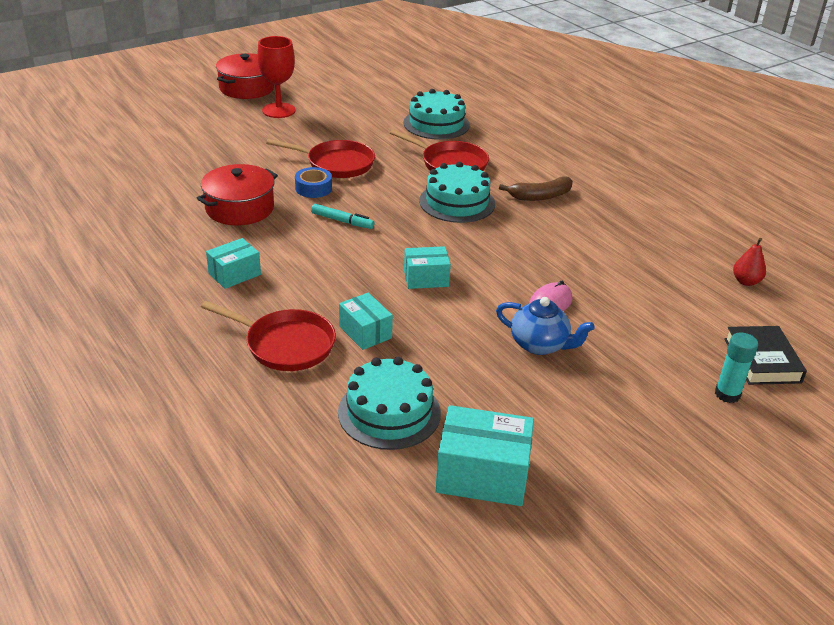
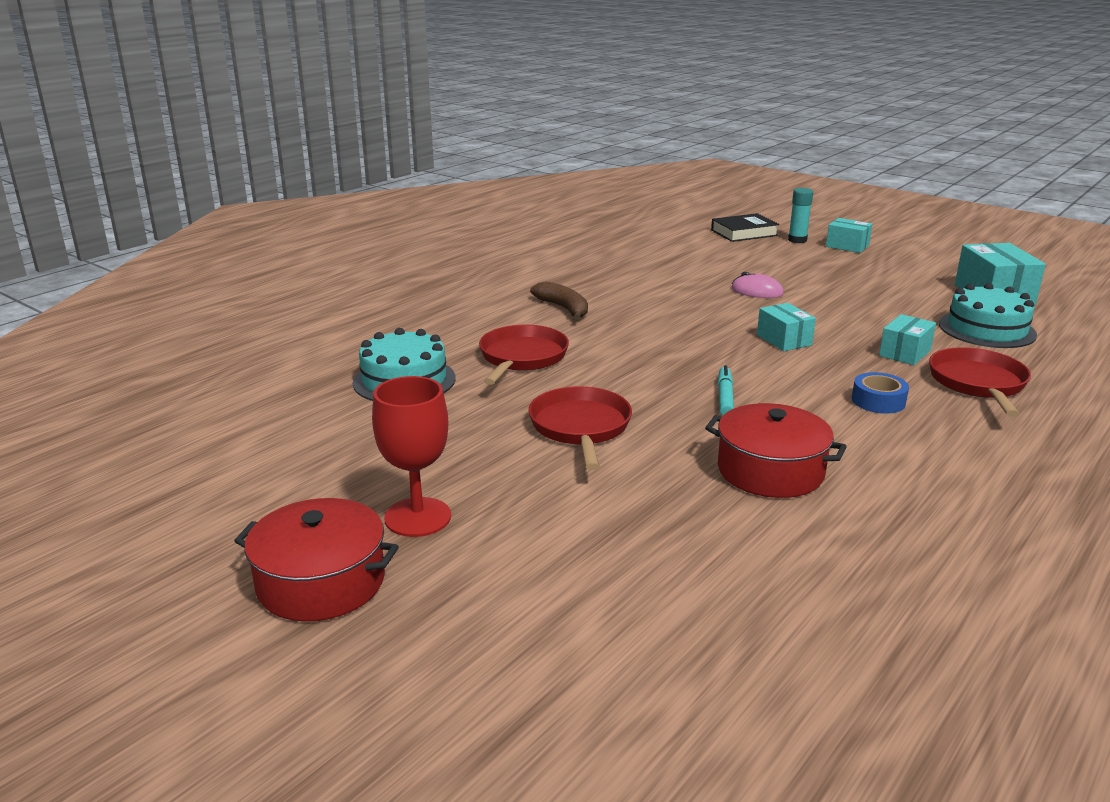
camera: 105 degrees left, 10 degrees down
(234, 274) = (911, 437): turquoise box -> turquoise box (847, 246)
(313, 188) = (664, 430): blue tape -> blue tape (878, 401)
(457, 202) = (616, 344): turquoise cake -> none
(540, 345) = (821, 290): blue teapot -> none
(746, 281) = (642, 237): red pear -> none

